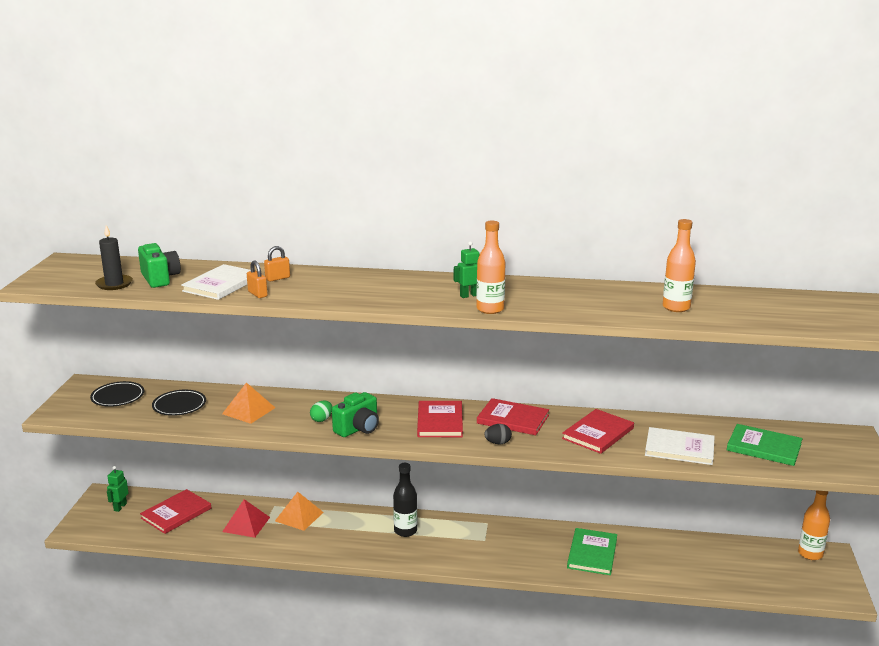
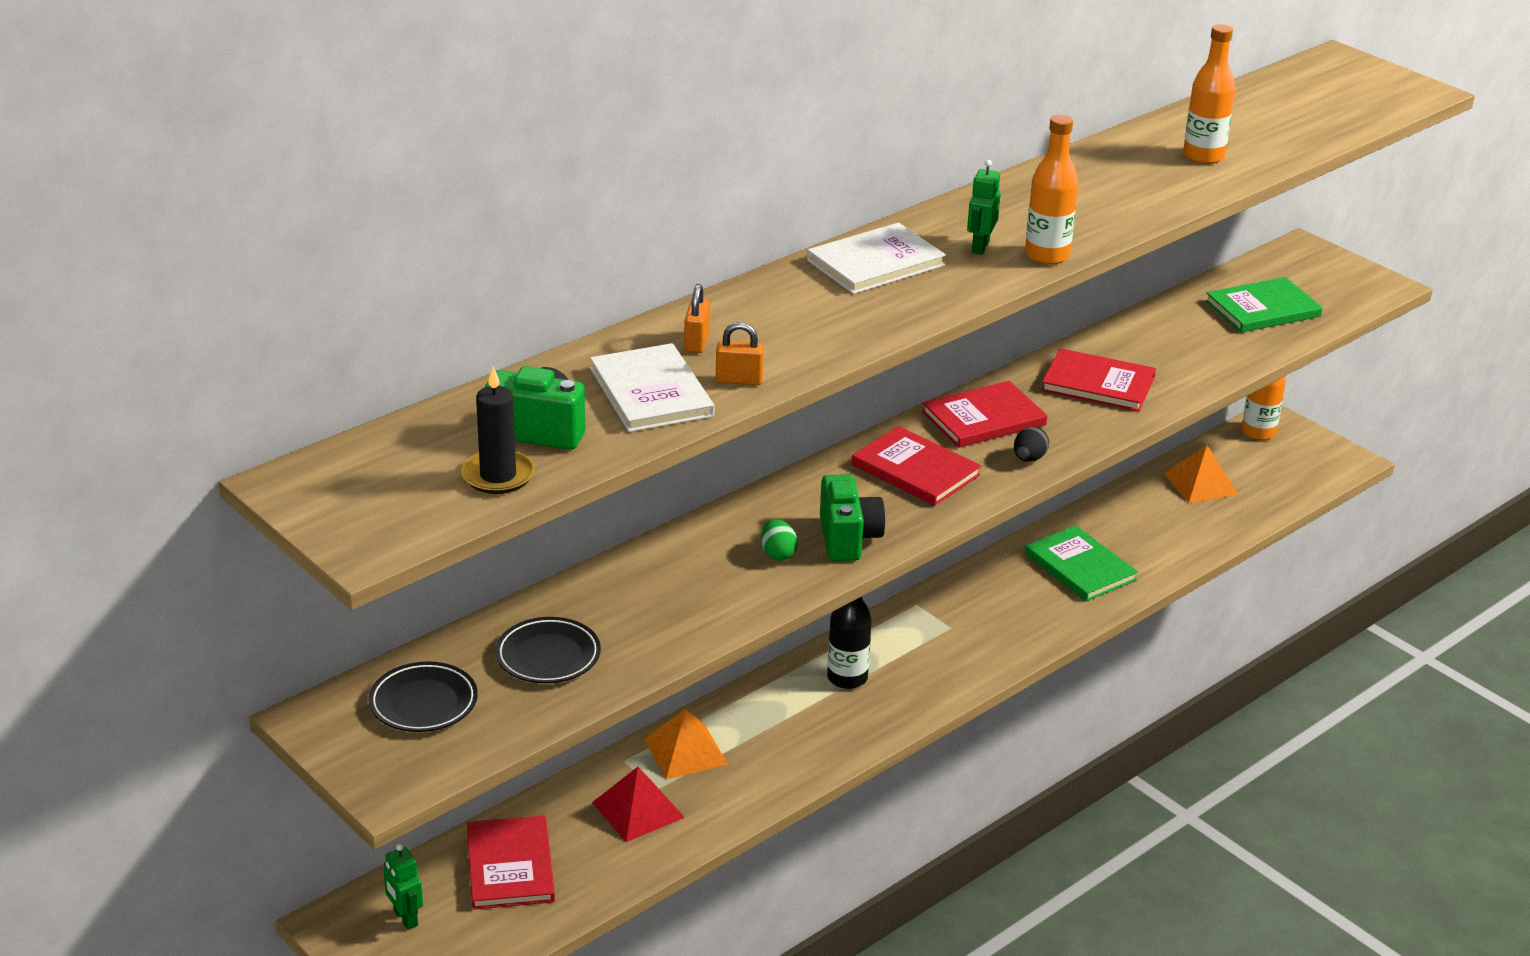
camera: 50 degrees left, 10 degrees up
(248, 410) = (659, 602): orange pyramid -> orange pyramid (1200, 483)
(598, 433) = (1098, 384): red book -> red book turned 60 degrees counterclockwise
(679, 448) = (1200, 356): white book -> white book (875, 263)

